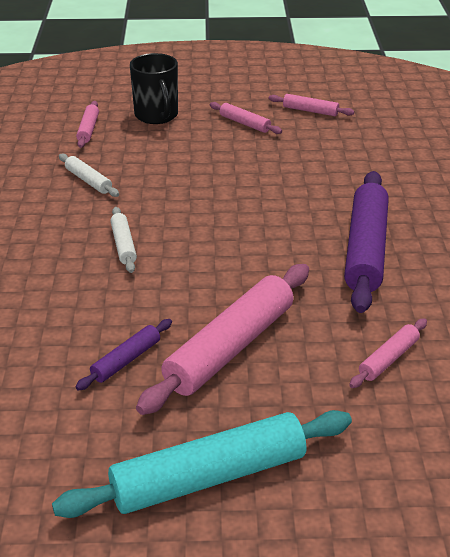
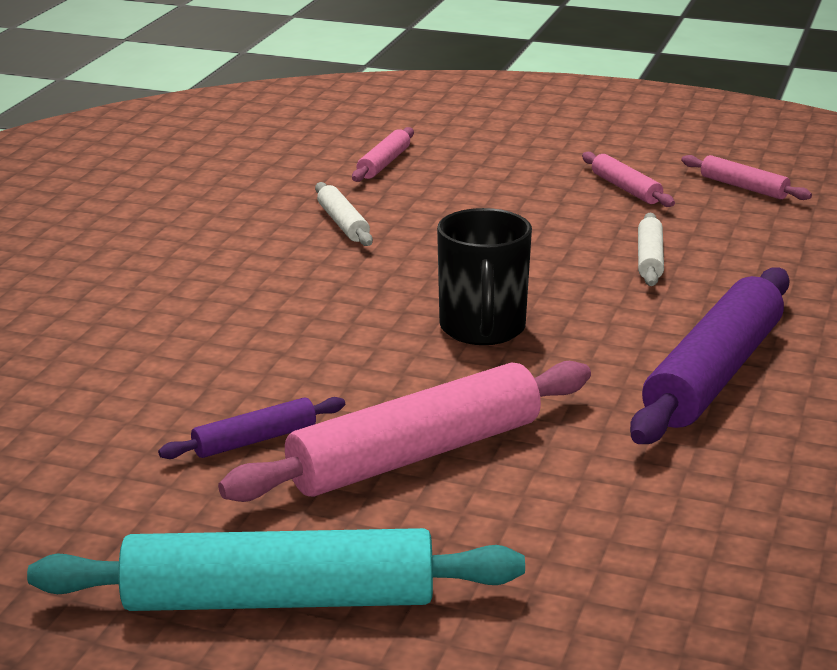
camera: 20 degrees right, 10 degrees down
(123, 245) = (342, 306): white rolling pin -> white rolling pin (650, 259)
(156, 115) = (496, 161): black mug -> black mug (482, 329)
(388, 359) = (655, 517): pink rolling pin -> none

